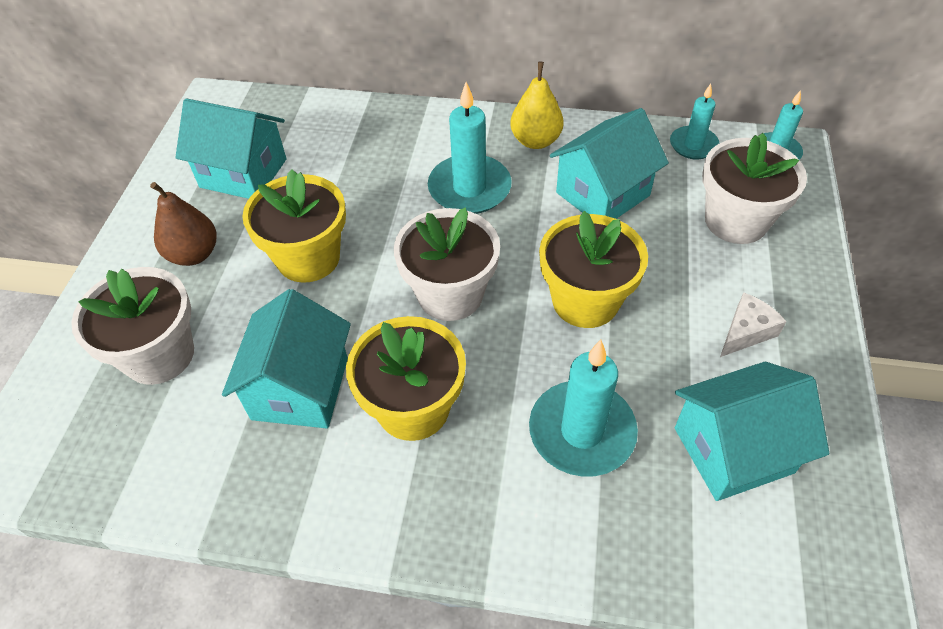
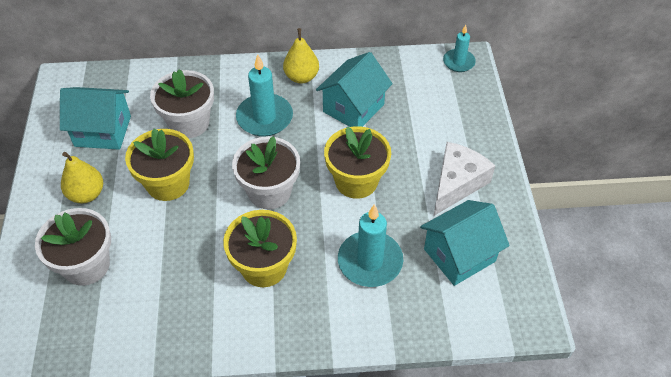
camera: 15 degrees left, 0 degrees up
(194, 254) = (86, 194): brown pear -> yellow pear
(300, 388) = (188, 269): turquoise house -> none
(693, 145) = (406, 65): turquoise candle -> none
(736, 221) = (440, 113): white flower pot -> white flower pot (189, 123)
(746, 332) = (457, 183): white cheese -> white cheese, size x1.76

